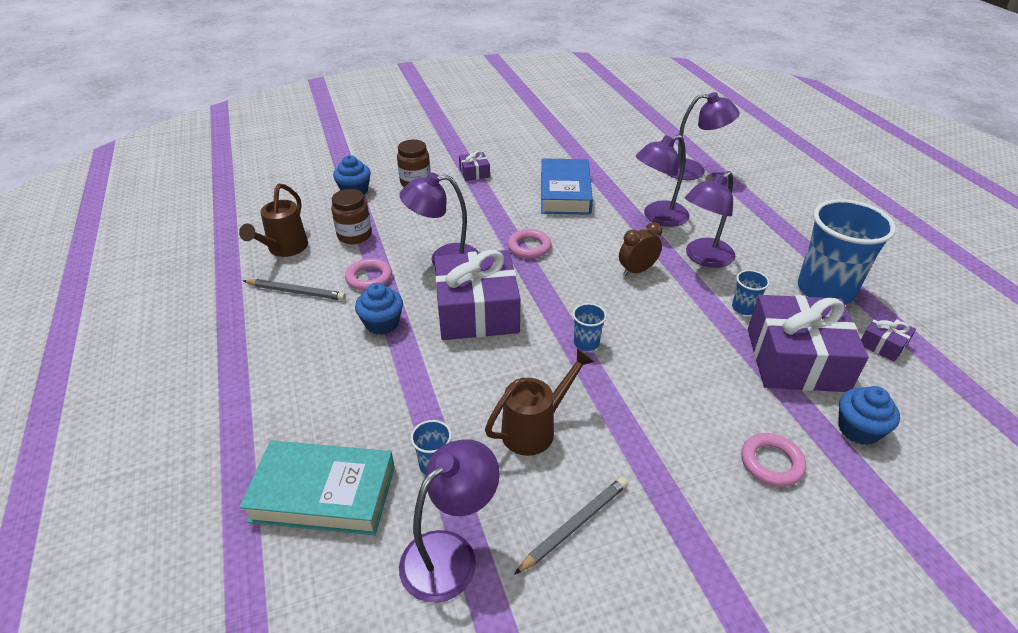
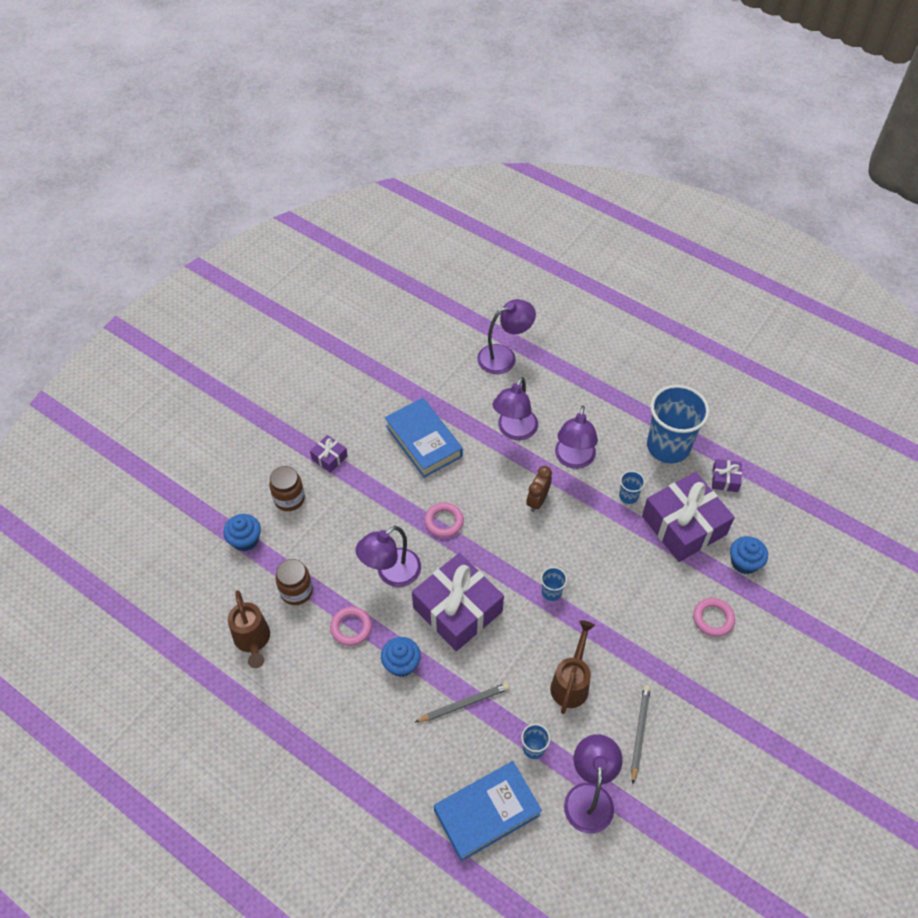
camera: 35 degrees left, 15 degrees up
(296, 292) = (308, 676): grey pencil -> grey pencil (464, 704)
(323, 493) = (487, 812): turquoise book -> blue book

